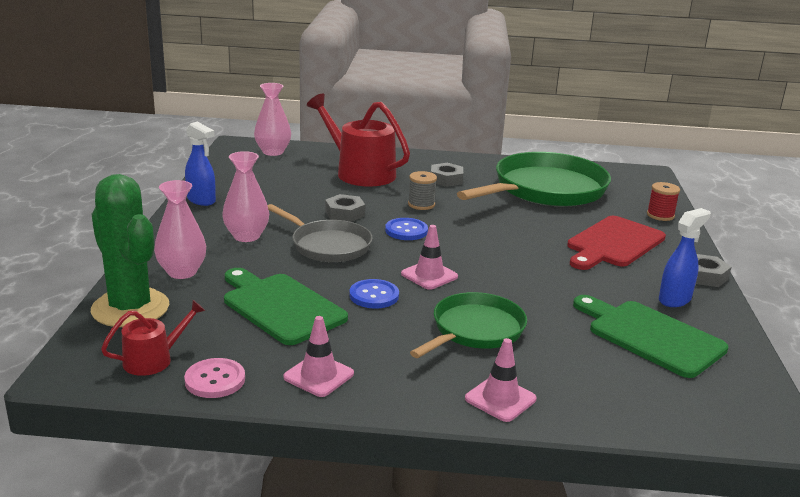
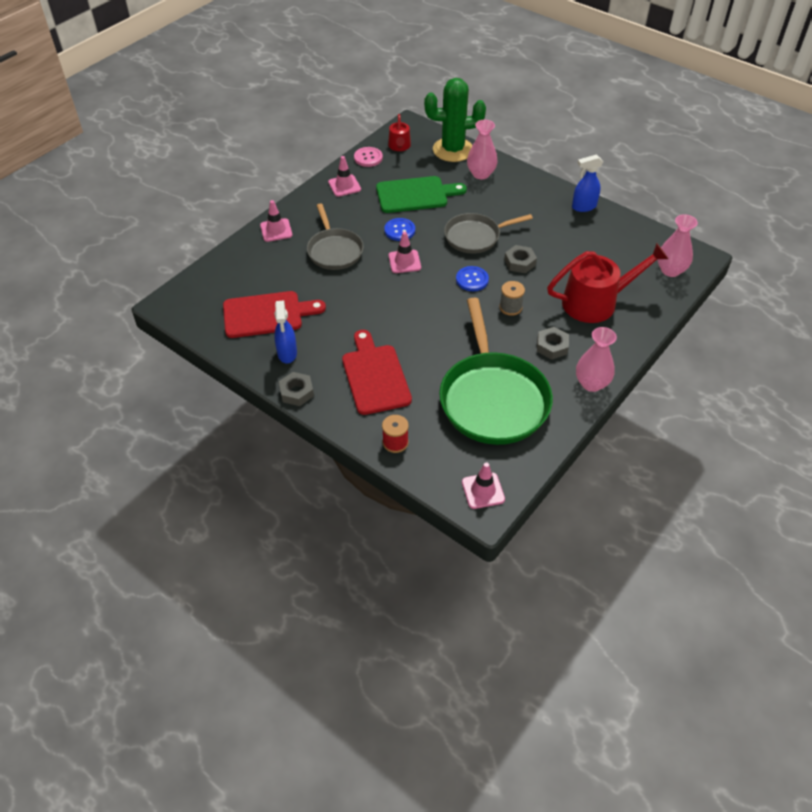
camera: 125 degrees right, 25 degrees up
(246, 236) = (512, 209): pink vase -> pink vase (591, 383)
(475, 330) = (334, 251): green pan -> grey pan
(635, 176) = (483, 491): none -> pink traffic cone
(650, 336) = (267, 314): green cutting board -> red cutting board

